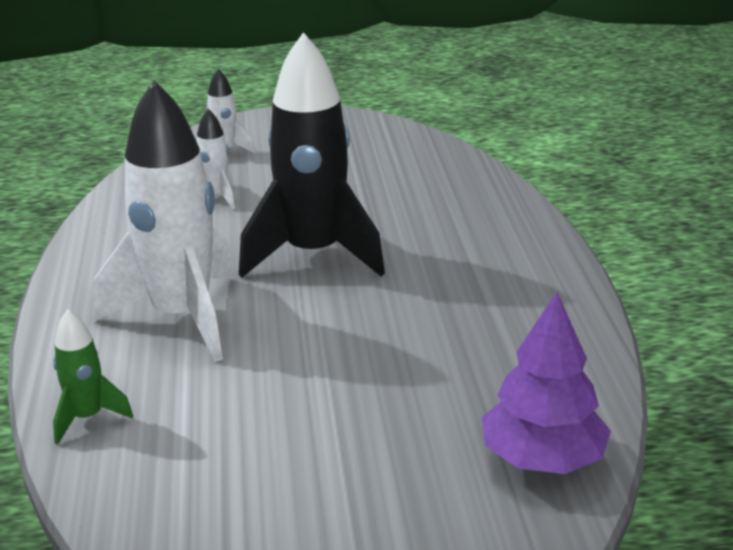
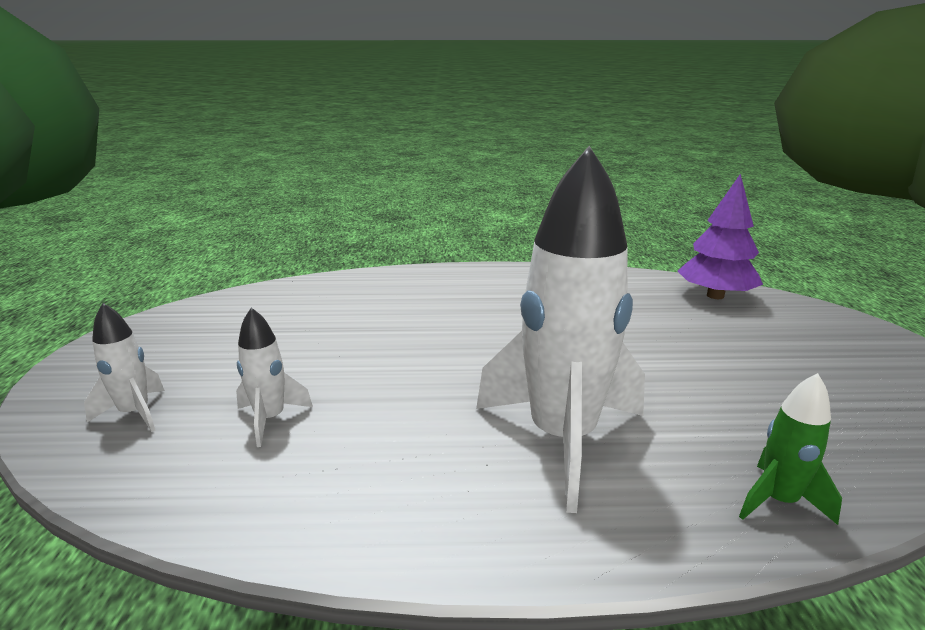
camera: 85 degrees left, 5 degrees down
(313, 255) = (441, 359): black rocket -> none

